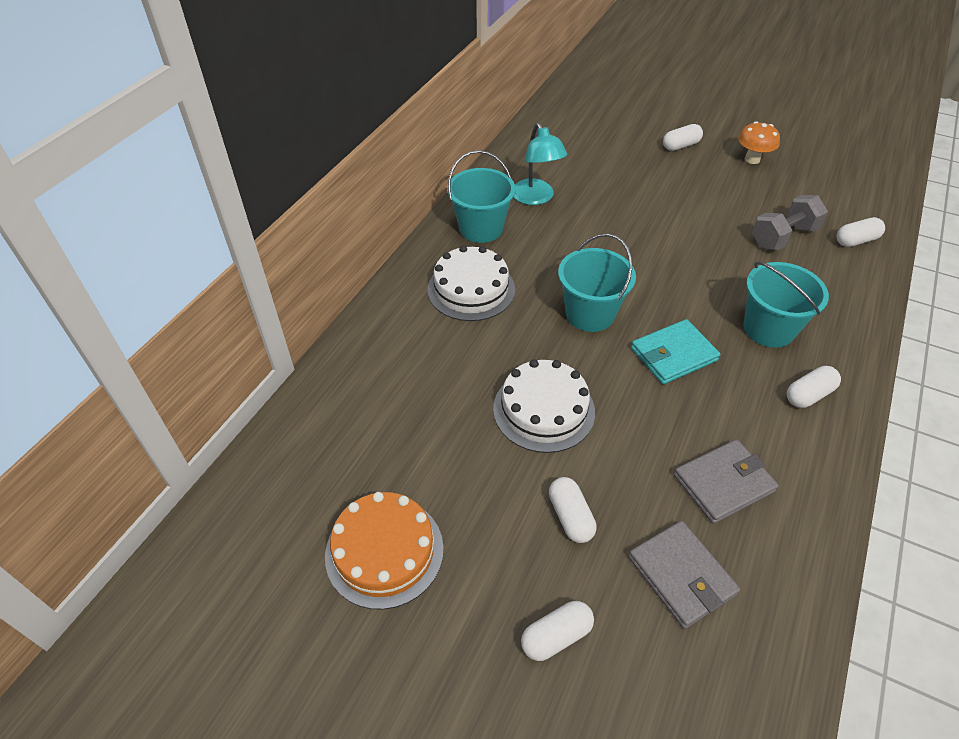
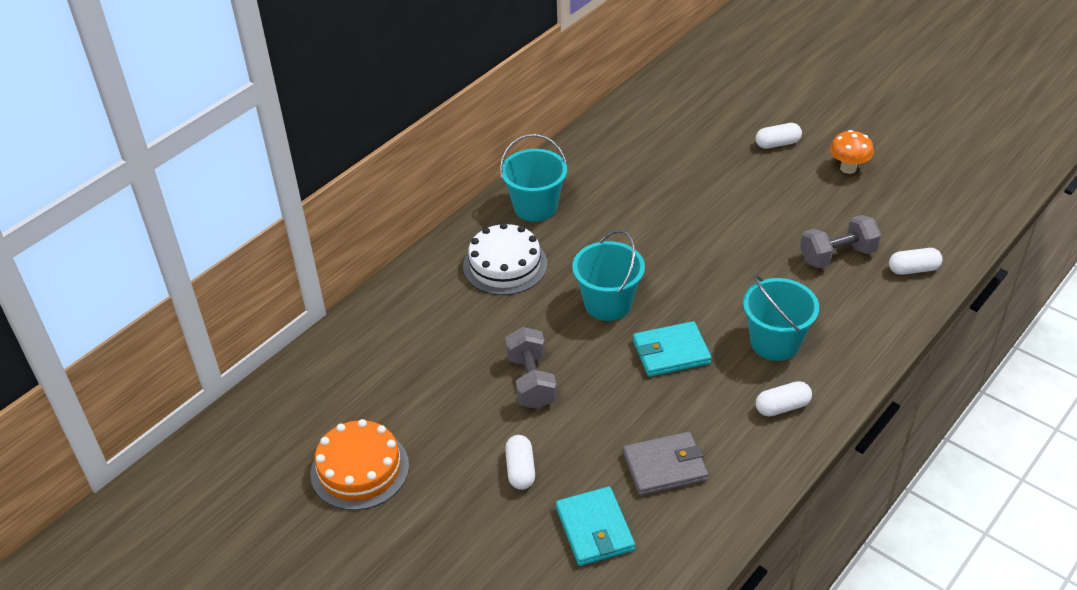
camera: 15 degrees right, 5 degrees down
(536, 198) = (601, 182): turquoise lamp -> none
(544, 410) = (531, 382): white cake -> grey dumbbell
(556, 636) = (474, 552): white capsule -> none
(681, 575) = (595, 529): grey wallet -> turquoise wallet

